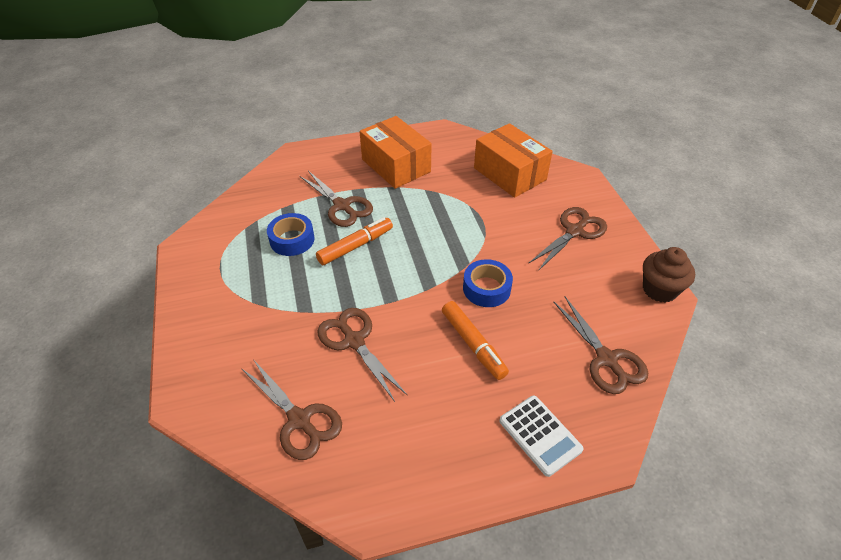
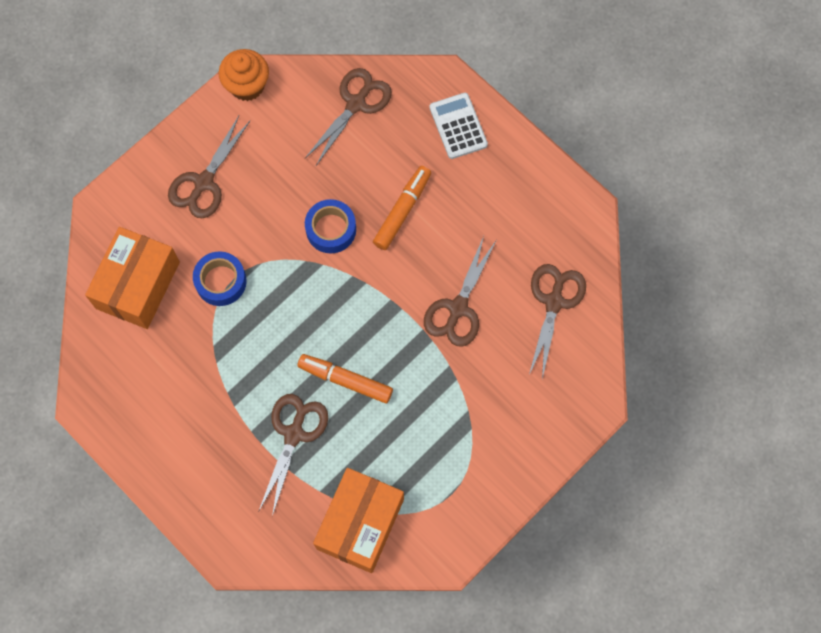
camera: 120 degrees left, 25 degrees up
(292, 240) = (373, 450): blue tape -> blue tape (221, 281)
(396, 165) = (190, 419): orange box -> orange box (360, 524)
(540, 435) = (458, 126): white calculator -> white calculator turned 45 degrees counterclockwise
(574, 231) = (203, 183): brown scissors -> brown scissors turned 75 degrees counterclockwise
(659, 290) = (247, 85): brown cupcake -> orange cupcake

